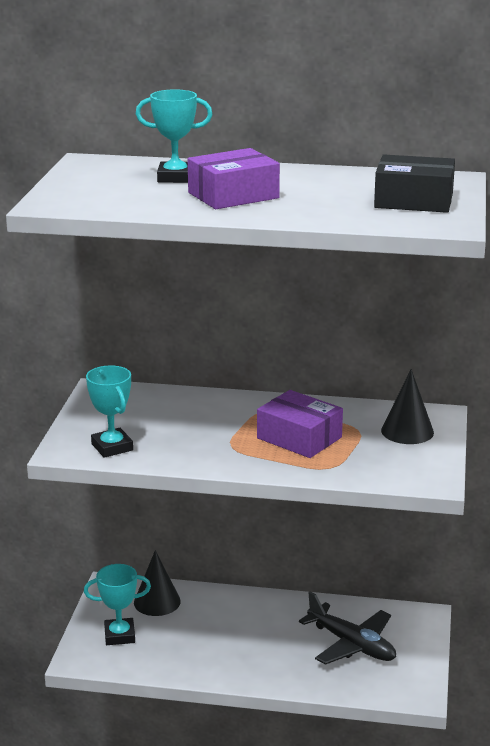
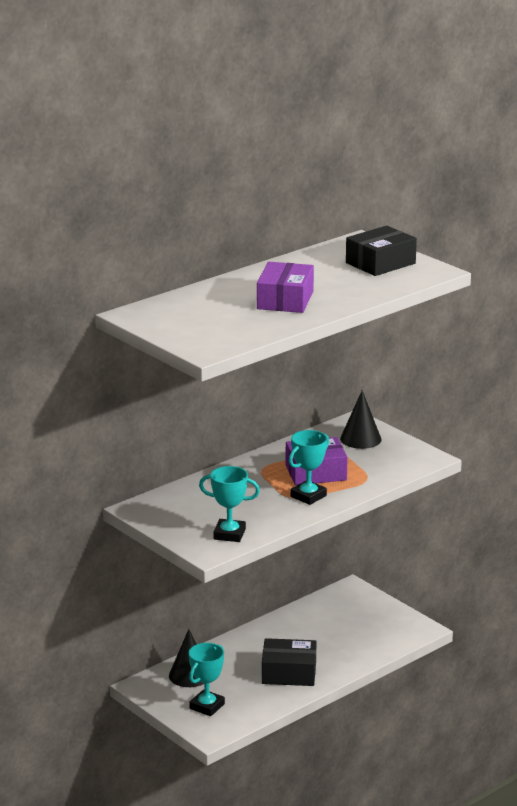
camera: 50 degrees left, 0 degrees up
(175, 177) = (219, 303): turquoise trophy -> turquoise trophy (308, 496)
(231, 653) = (289, 673): none -> black box
(352, 644) = (343, 626): black plane -> none

